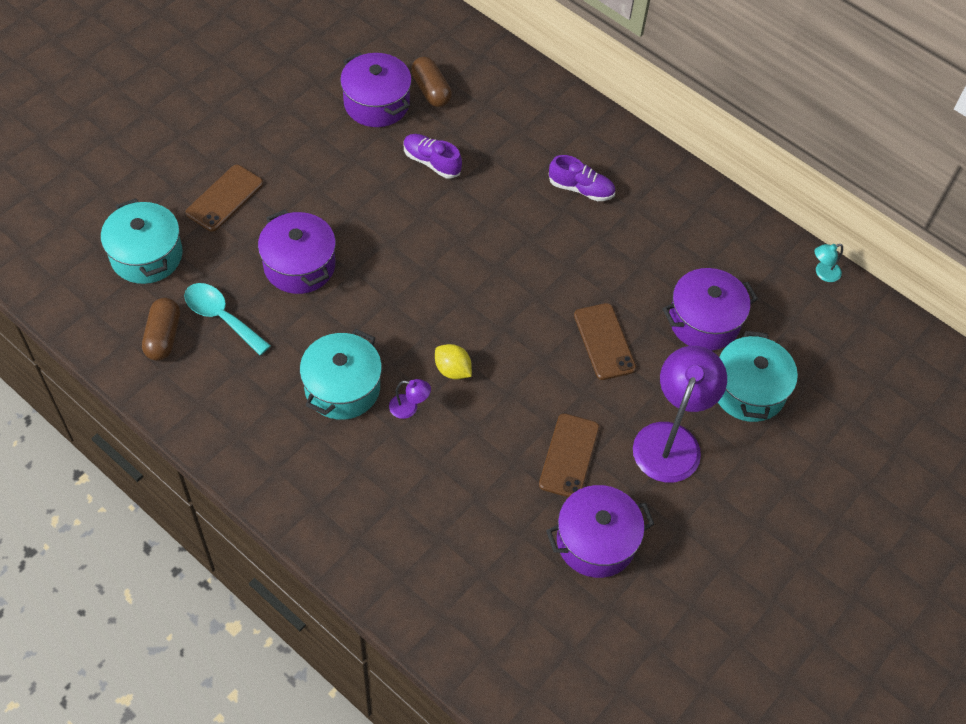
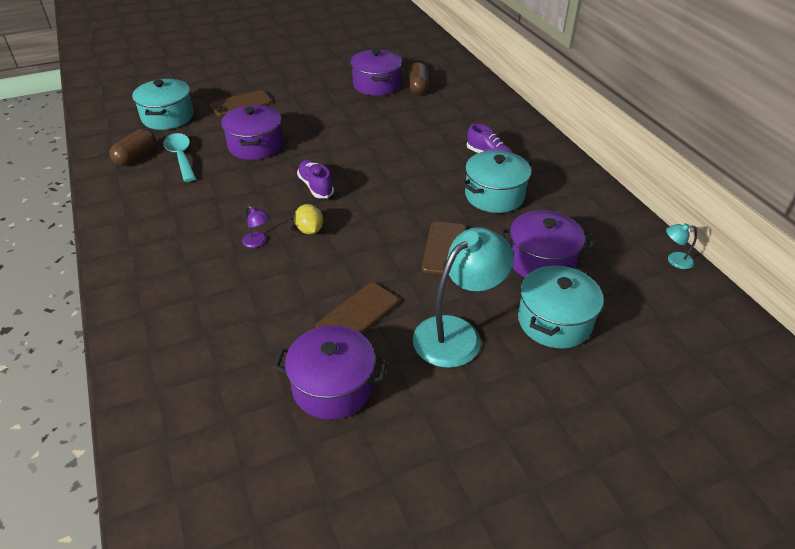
camera: 30 degrees right, 15 degrees down
(342, 388) = (222, 216): turquoise pot -> turquoise pot (494, 195)
(431, 162) = (390, 119): purple shoe -> purple shoe (316, 186)
(671, 439) = (457, 333): purple lamp -> turquoise lamp

